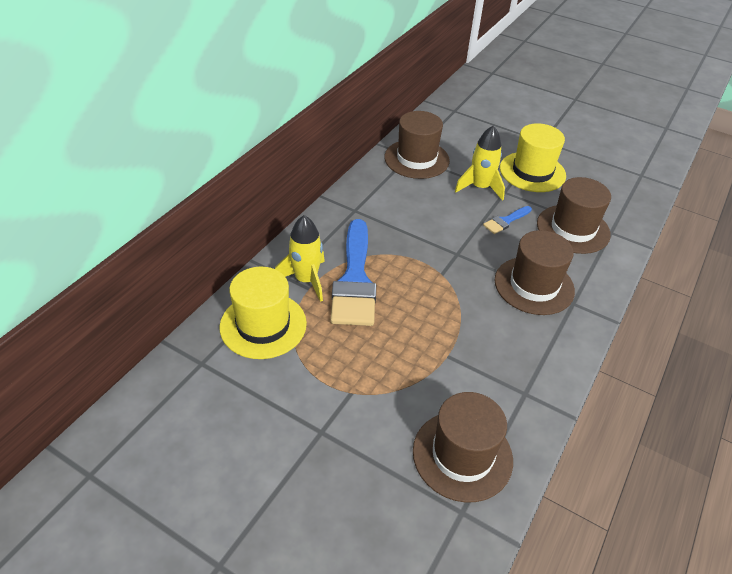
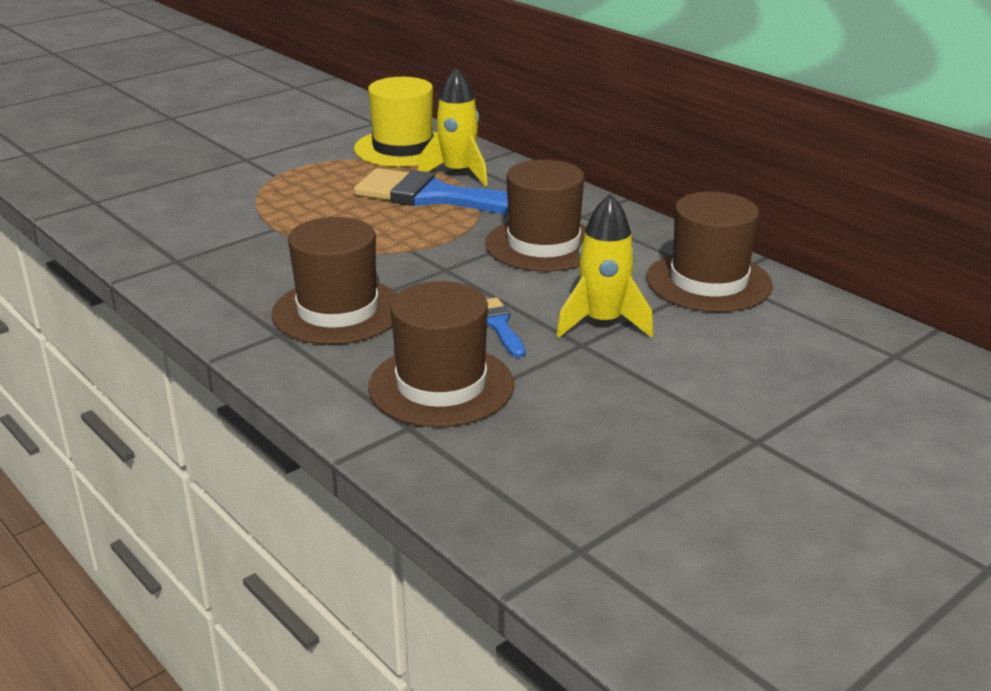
camera: 110 degrees right, 15 degrees down
(462, 455) = (147, 212): brown hat -> brown hat (543, 245)
(532, 172) = (636, 391): yellow hat -> none

